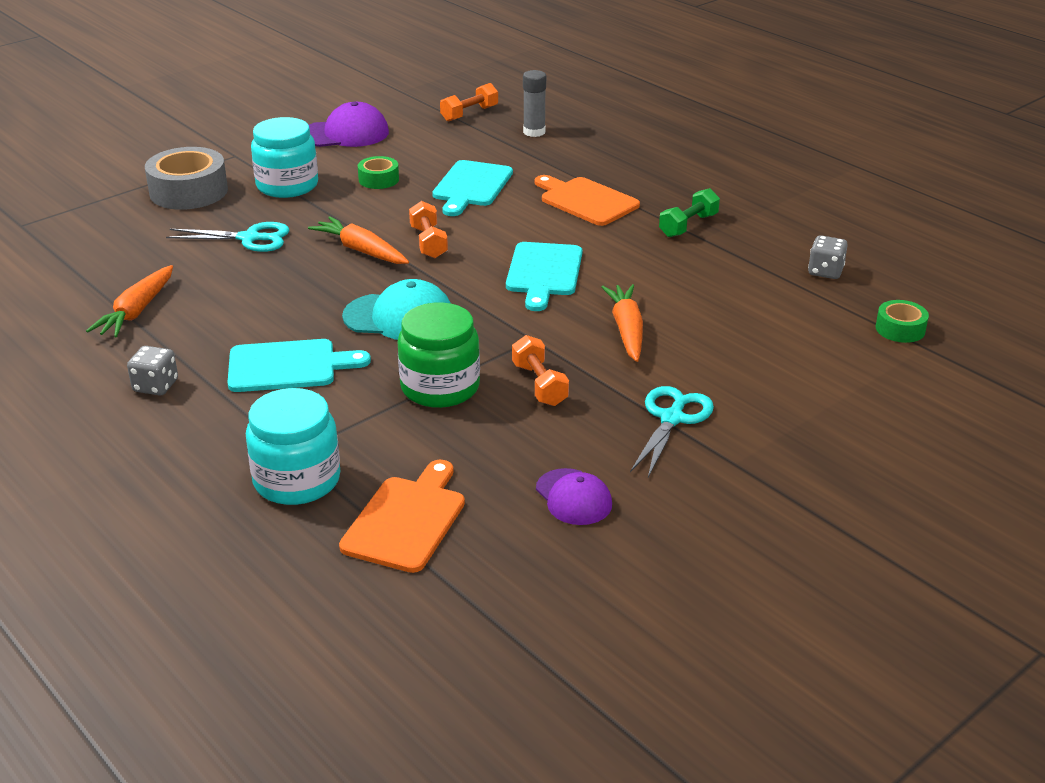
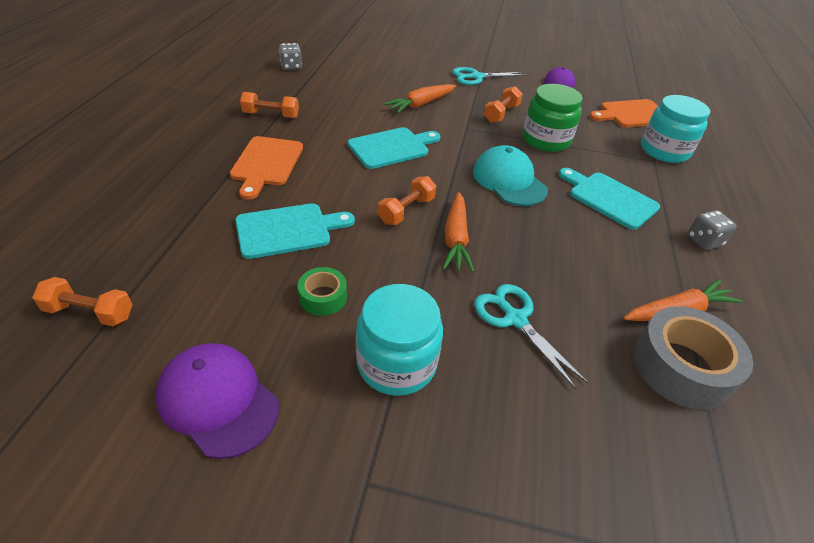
camera: 130 degrees left, 10 degrees up
(189, 191) = (493, 451): grey tape -> grey tape (681, 367)
(534, 132) = (127, 241): grey glue stick -> none
(688, 225) = (271, 115): green dumbbell -> orange dumbbell
(900, 329) = (333, 43): green tape -> none

